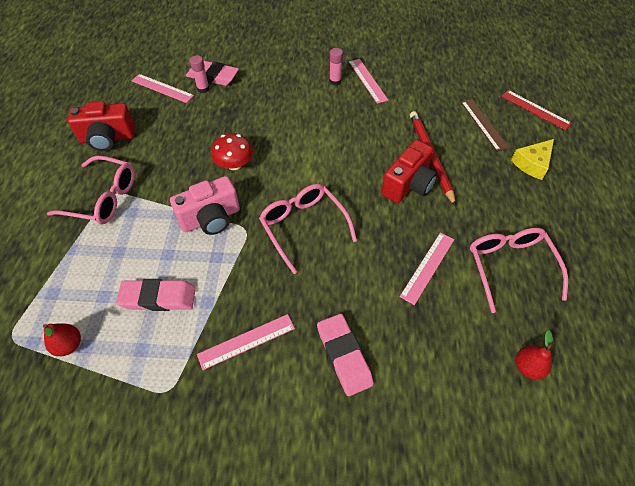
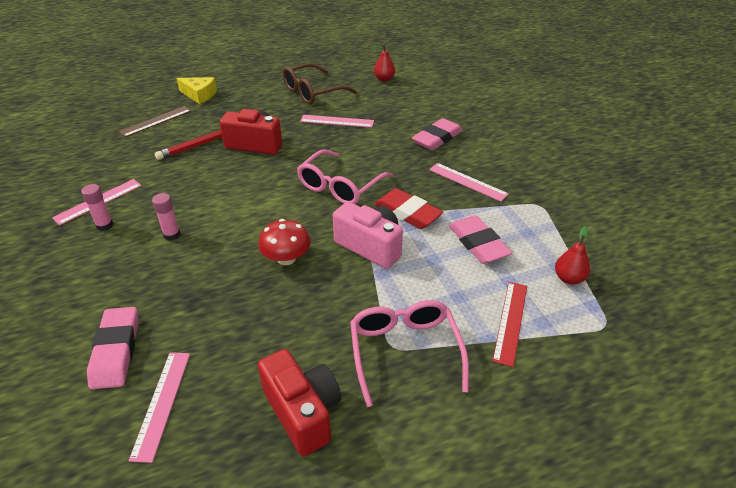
camera: 115 degrees left, 15 degrees down
(203, 89) = (151, 349): pink glue stick -> pink glue stick (172, 235)
(234, 263) = (407, 213): none -> red eraser
(510, 267) = (312, 92): pink glasses -> brown glasses
(535, 110) = (126, 100): red ruler -> red ruler (510, 322)

